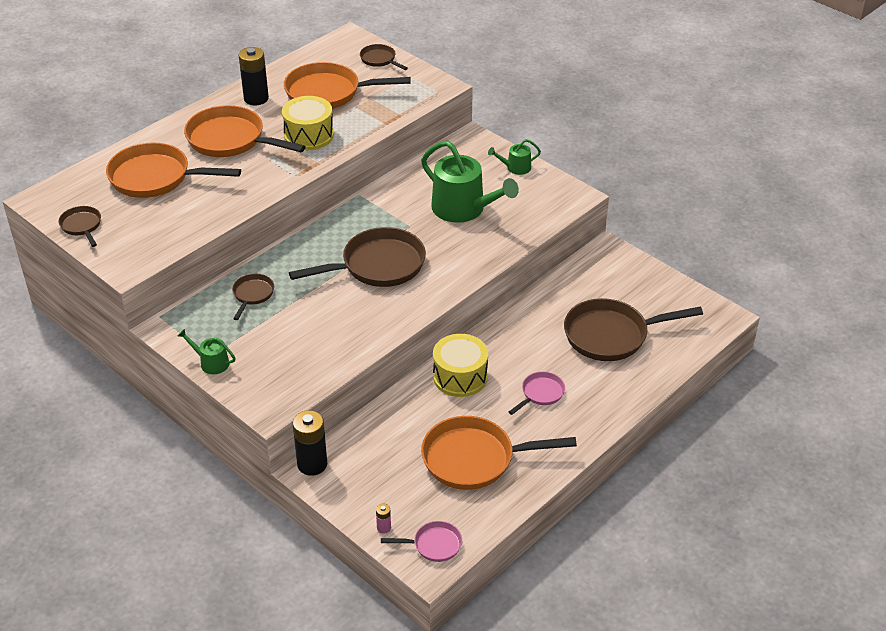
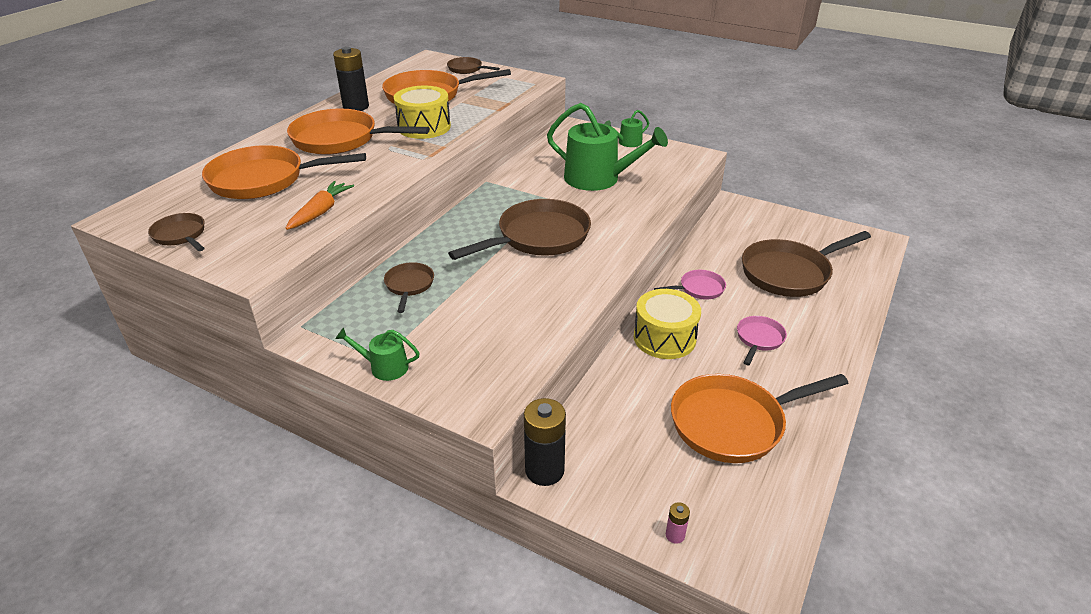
camera: 15 degrees left, 5 degrees down
(192, 221) = (320, 212): none -> orange carrot
(433, 545) = (750, 544): pink pan -> pink pan (698, 289)

